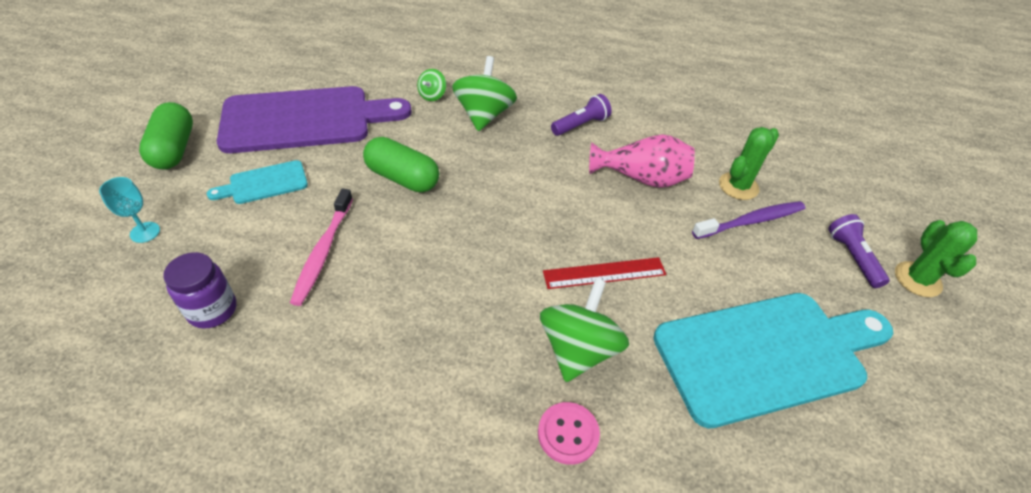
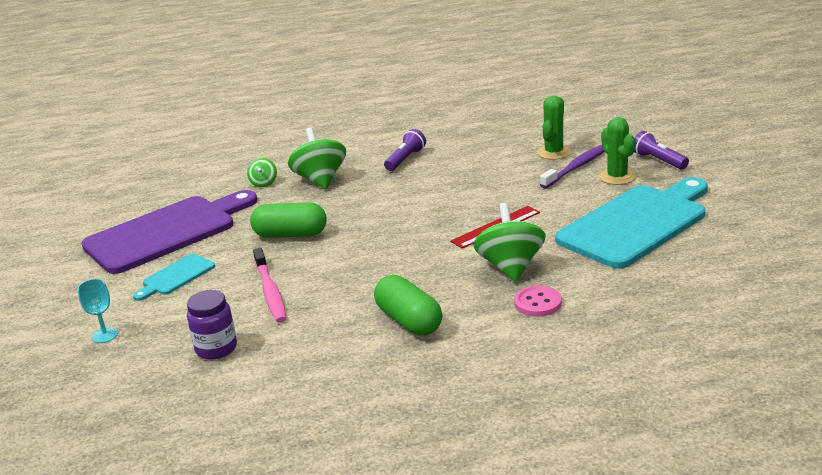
camera: 20 degrees left, 20 degrees down
(174, 149) = (68, 287): green capsule -> green capsule (409, 321)
(641, 178) = (479, 172): pink vase -> none
(917, 279) = (707, 156): green cactus -> green cactus (617, 177)

